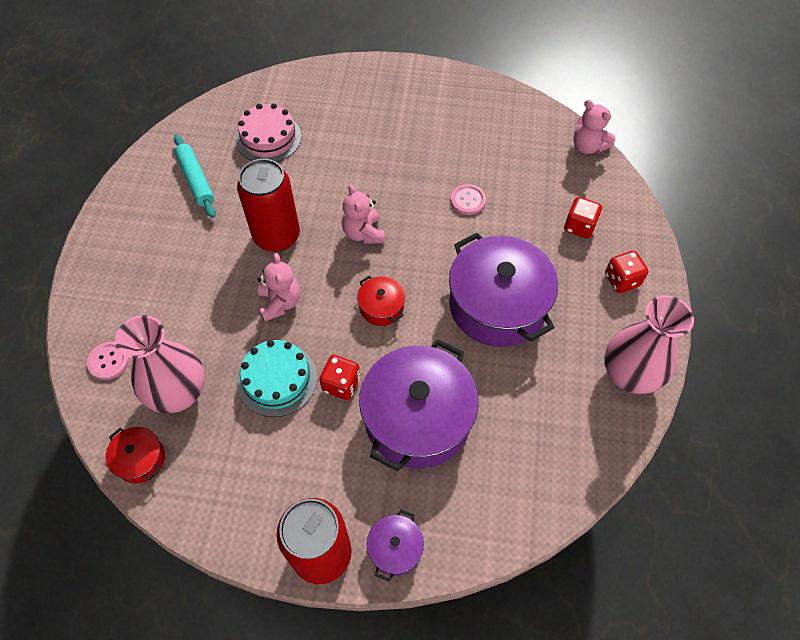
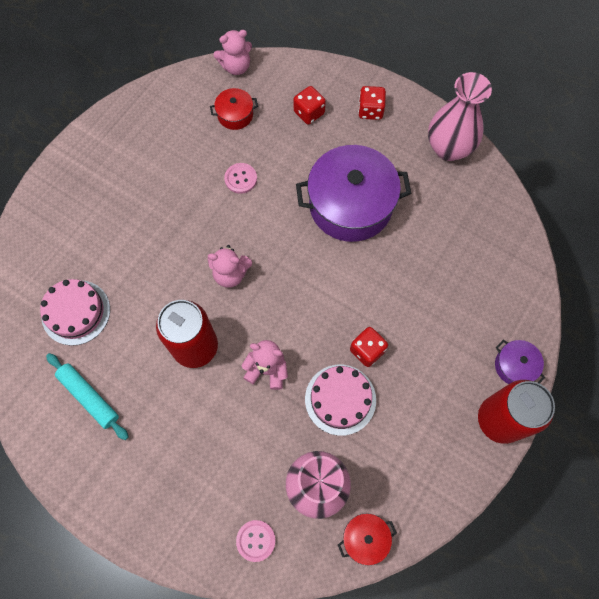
camera: 65 degrees left, 10 degrees up
(196, 180) = (89, 397): turquoise rolling pin -> turquoise rolling pin turned 45 degrees clockwise
(277, 379) = (340, 399): turquoise cake -> pink cake
(381, 307) = (311, 290): red pot -> red pot (235, 115)
(417, 418) = (420, 306): purple pot -> none

